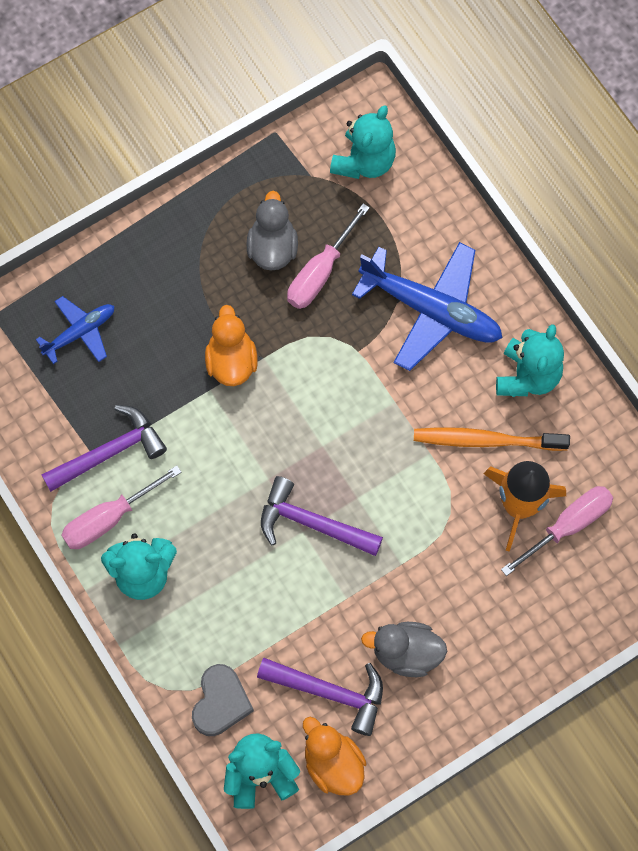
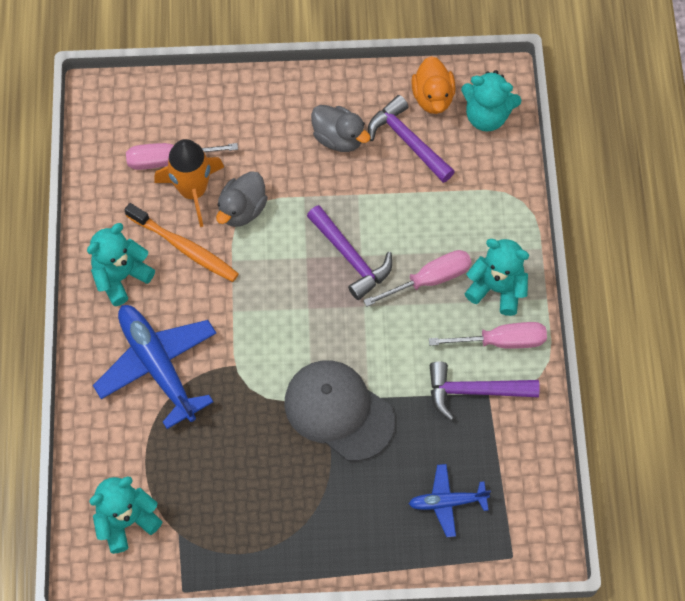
camera: 150 degrees left, 5 degrees down
(220, 702) = (488, 173): grey heart -> none
(231, 361) = (338, 411): orange duck -> grey cap
(272, 248) = (249, 487): grey duck -> grey duck (242, 209)
(320, 272) = (223, 445): pink screwdriver -> pink screwdriver (429, 280)

